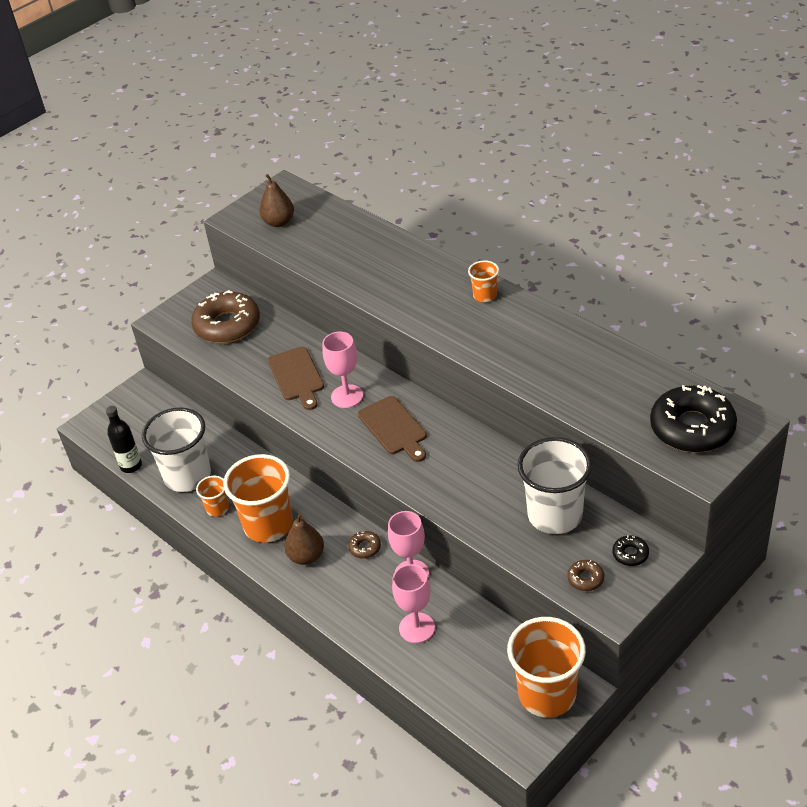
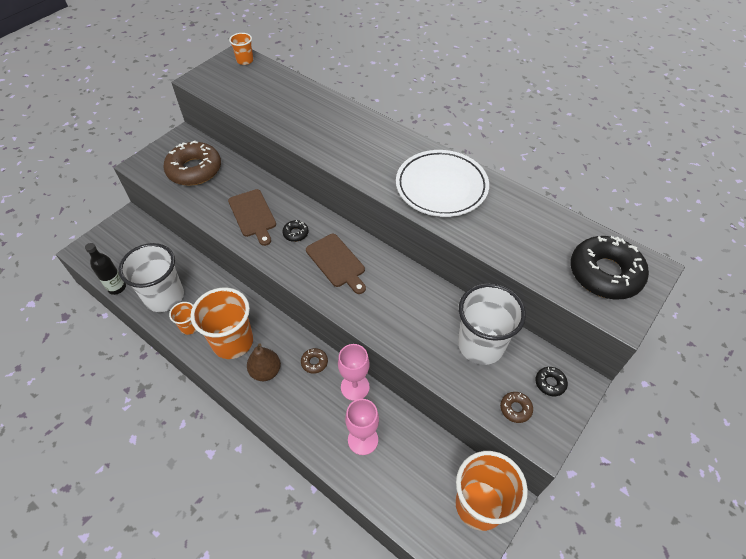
camera: 10 degrees left, 10 degrees up
(279, 222) = (234, 84): brown pear -> none
(347, 396) = (295, 233): pink goblet -> black donut
(485, 295) = (410, 150): orange cup -> orange cup (245, 60)
(516, 337) = (441, 187): none -> white plate

